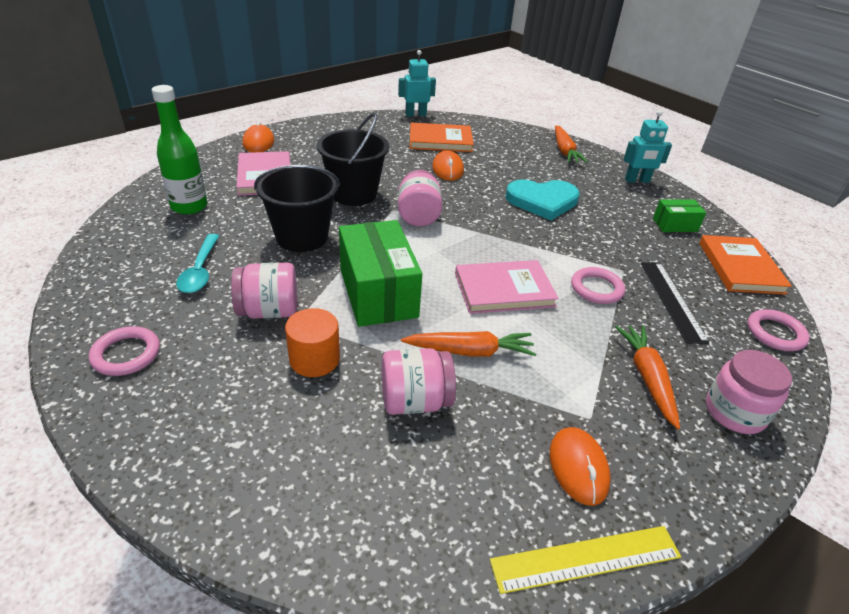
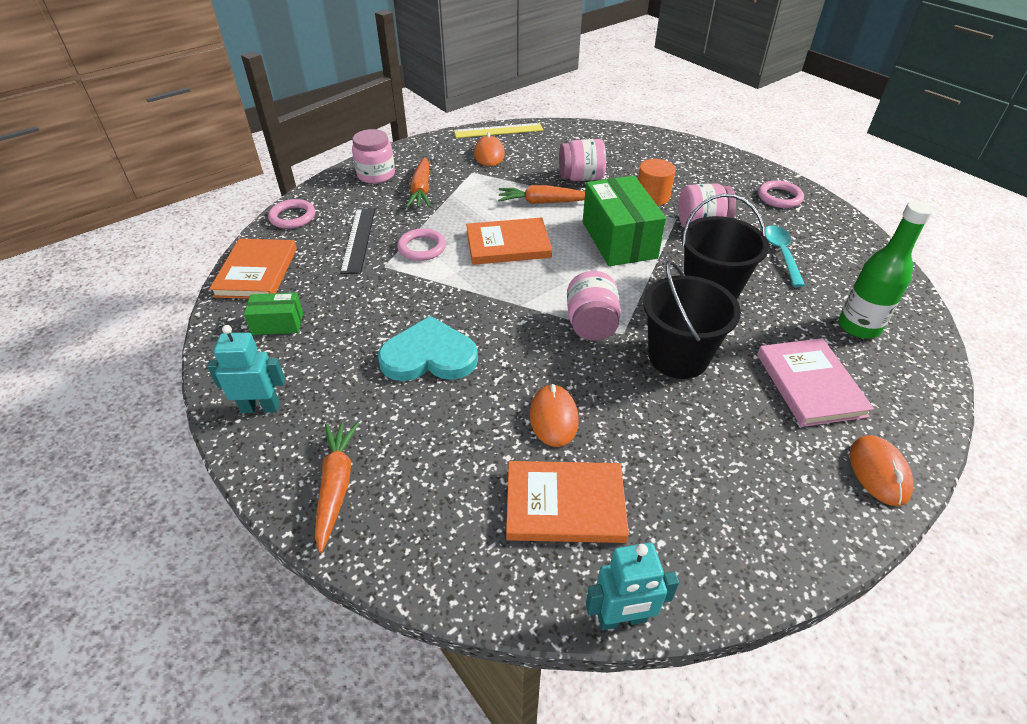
camera: 175 degrees left, 5 degrees up
(504, 290) = (508, 245): pink book -> orange book

